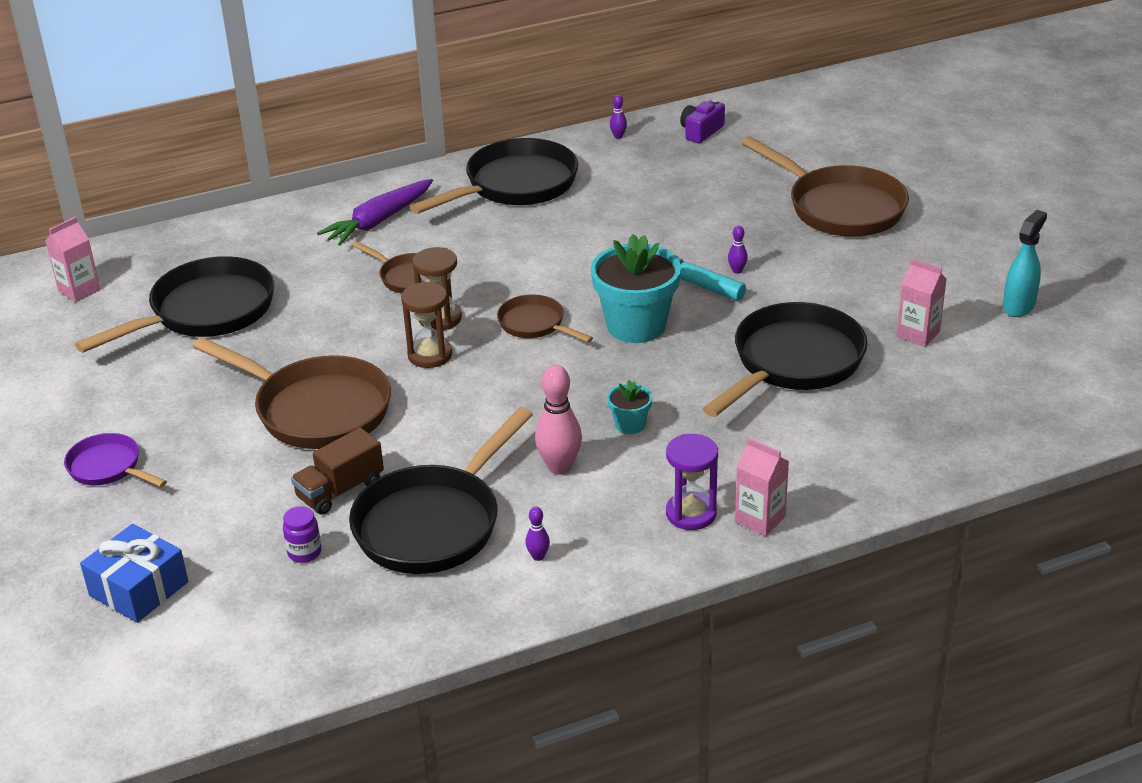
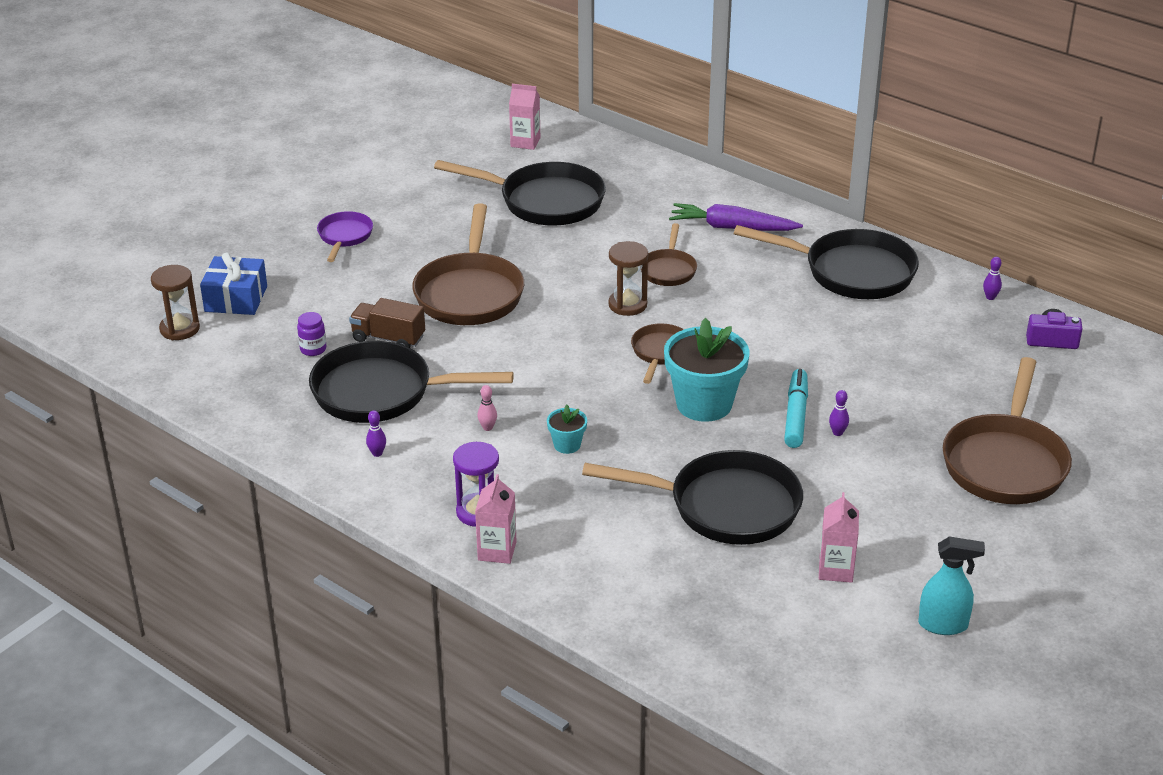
camera: 60 degrees right, 0 degrees up
(430, 355) = (577, 317): brown hourglass -> brown hourglass (180, 329)
(559, 467) = (487, 428): pink bowling pin -> pink bowling pin, size x0.49

